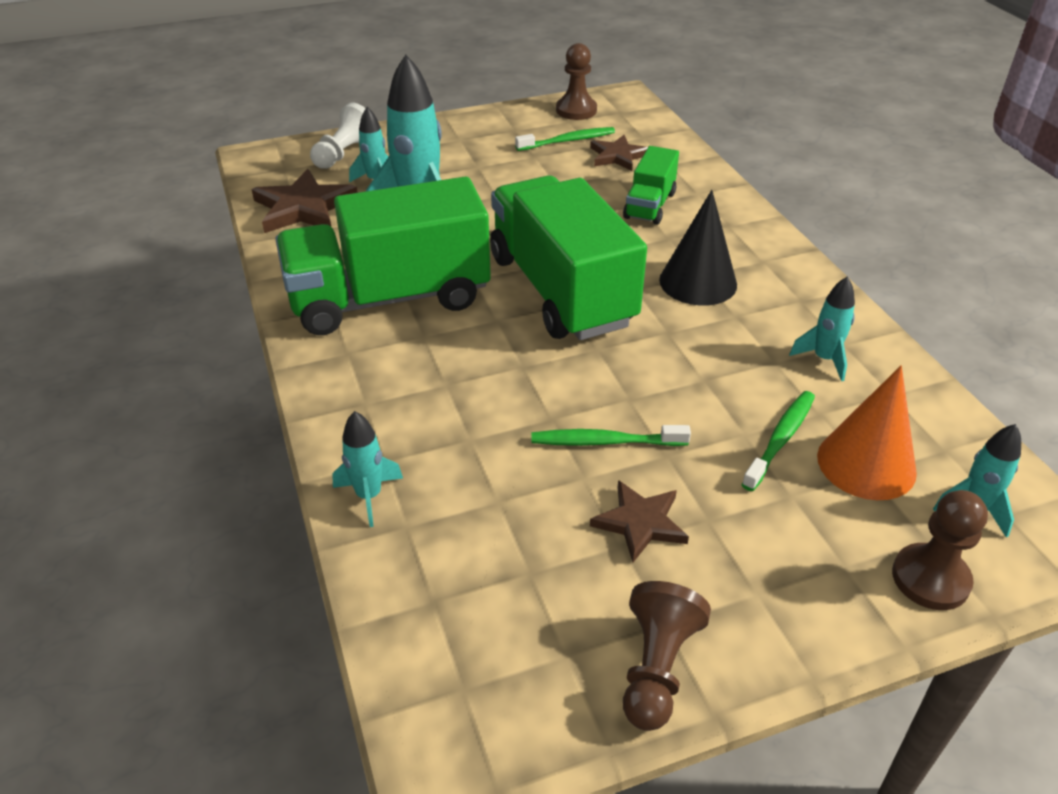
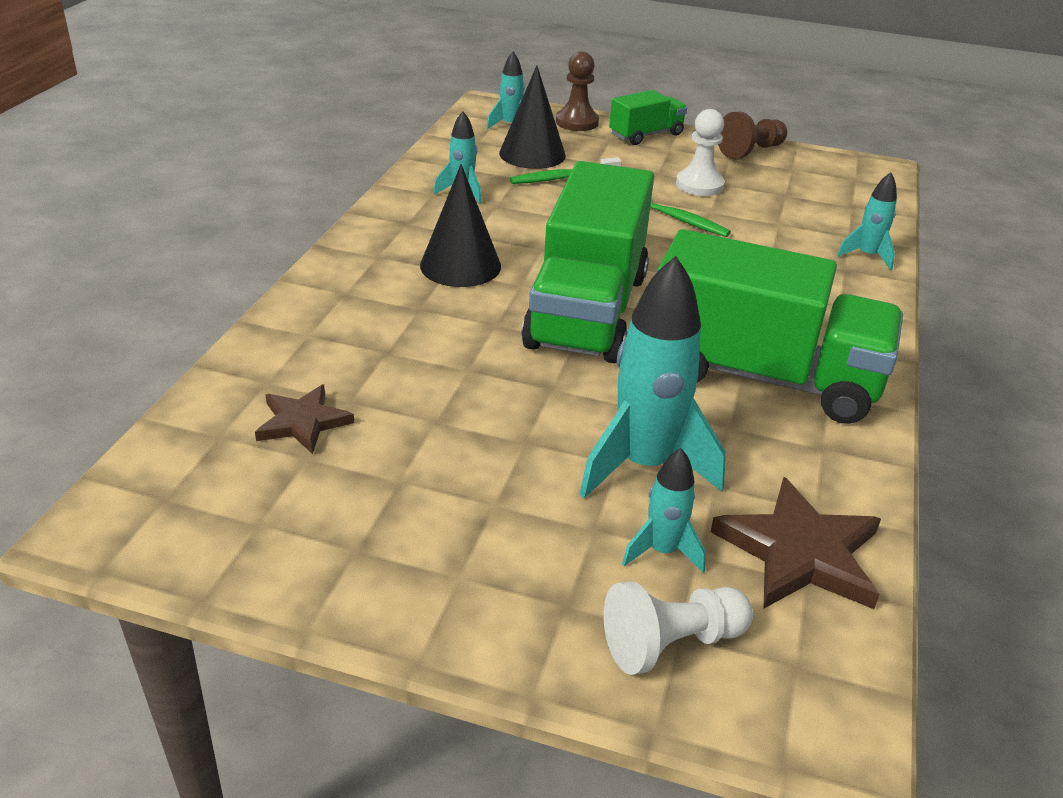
camera: 145 degrees left, 5 degrees down
(568, 141) = (320, 482): green toothbrush -> none
(576, 110) = (213, 539): brown pawn -> none
(640, 523) = (699, 185): brown star -> white pawn
(649, 205) = (380, 345): green truck -> green truck (646, 135)
(866, 464) = (532, 154): orange cone -> black cone

